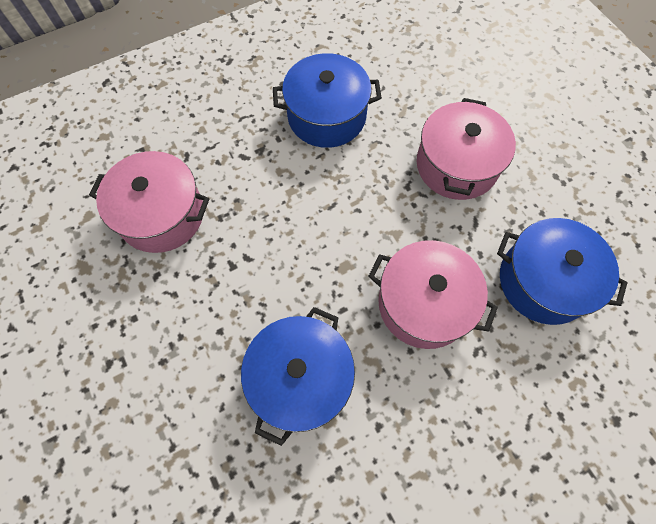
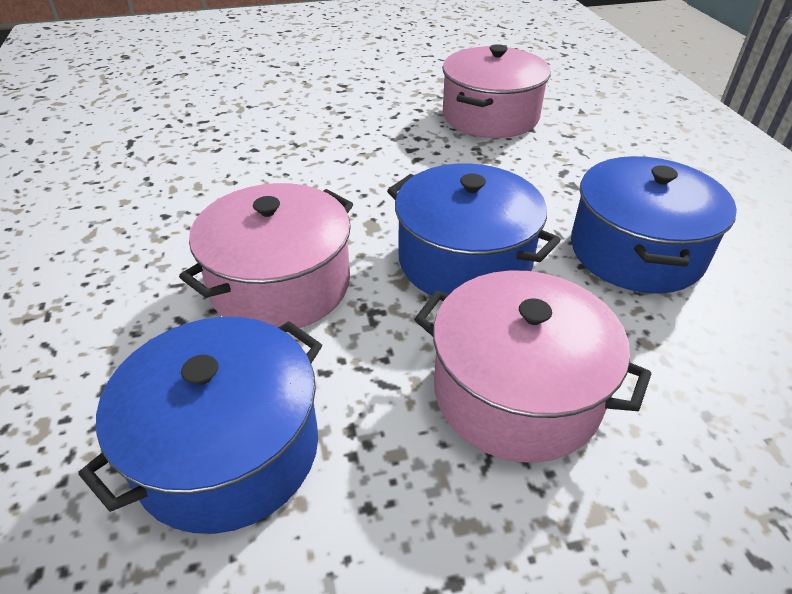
camera: 105 degrees right, 25 degrees down
(300, 378) = (256, 174): blue pot -> blue pot (464, 260)

